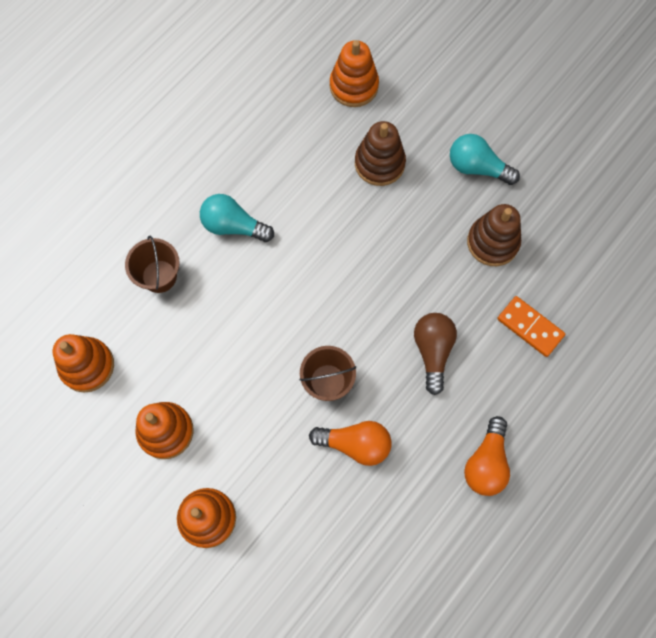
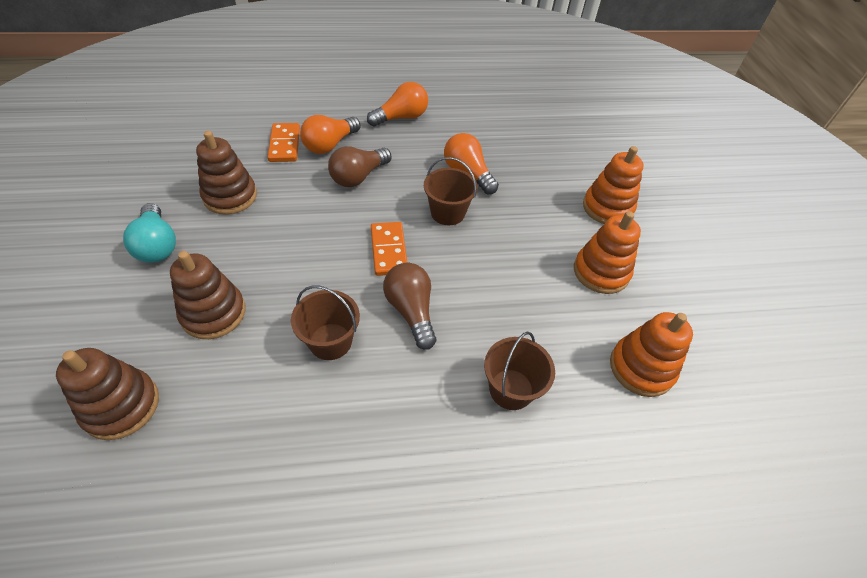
camera: 140 degrees left, 20 degrees down
(233, 226) = (397, 374): turquoise light bulb -> none
(267, 272) = (411, 311): none -> brown light bulb
(293, 209) = (330, 341): none -> brown bucket
(331, 304) = (389, 250): none -> orange domino
(354, 86) = (121, 406): orange stacking toy -> brown stacking toy
(498, 363) = (330, 145): none -> orange light bulb

